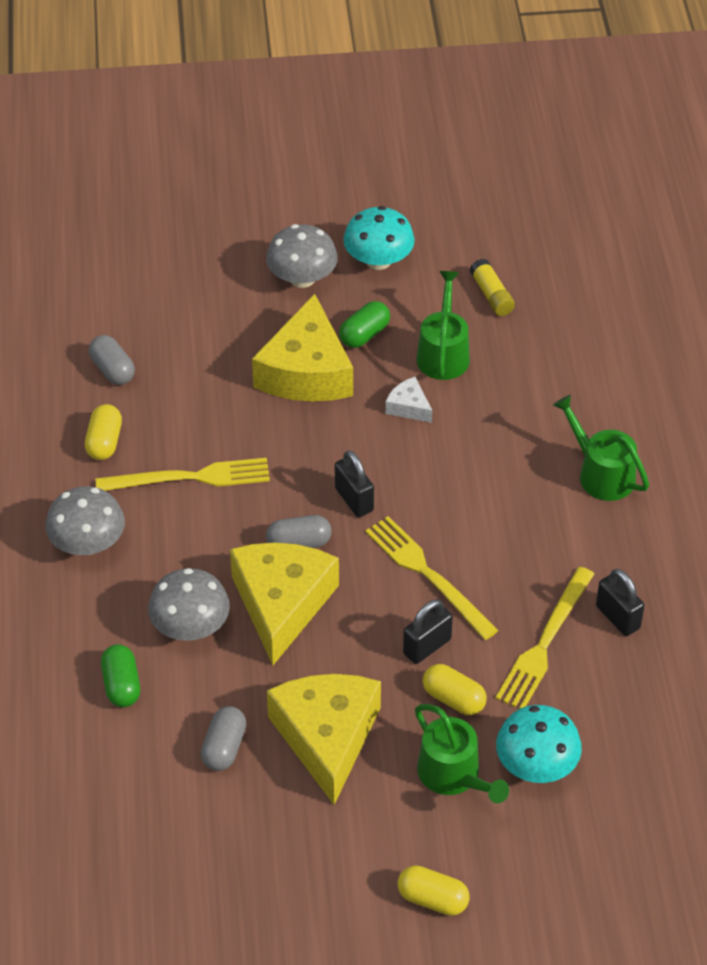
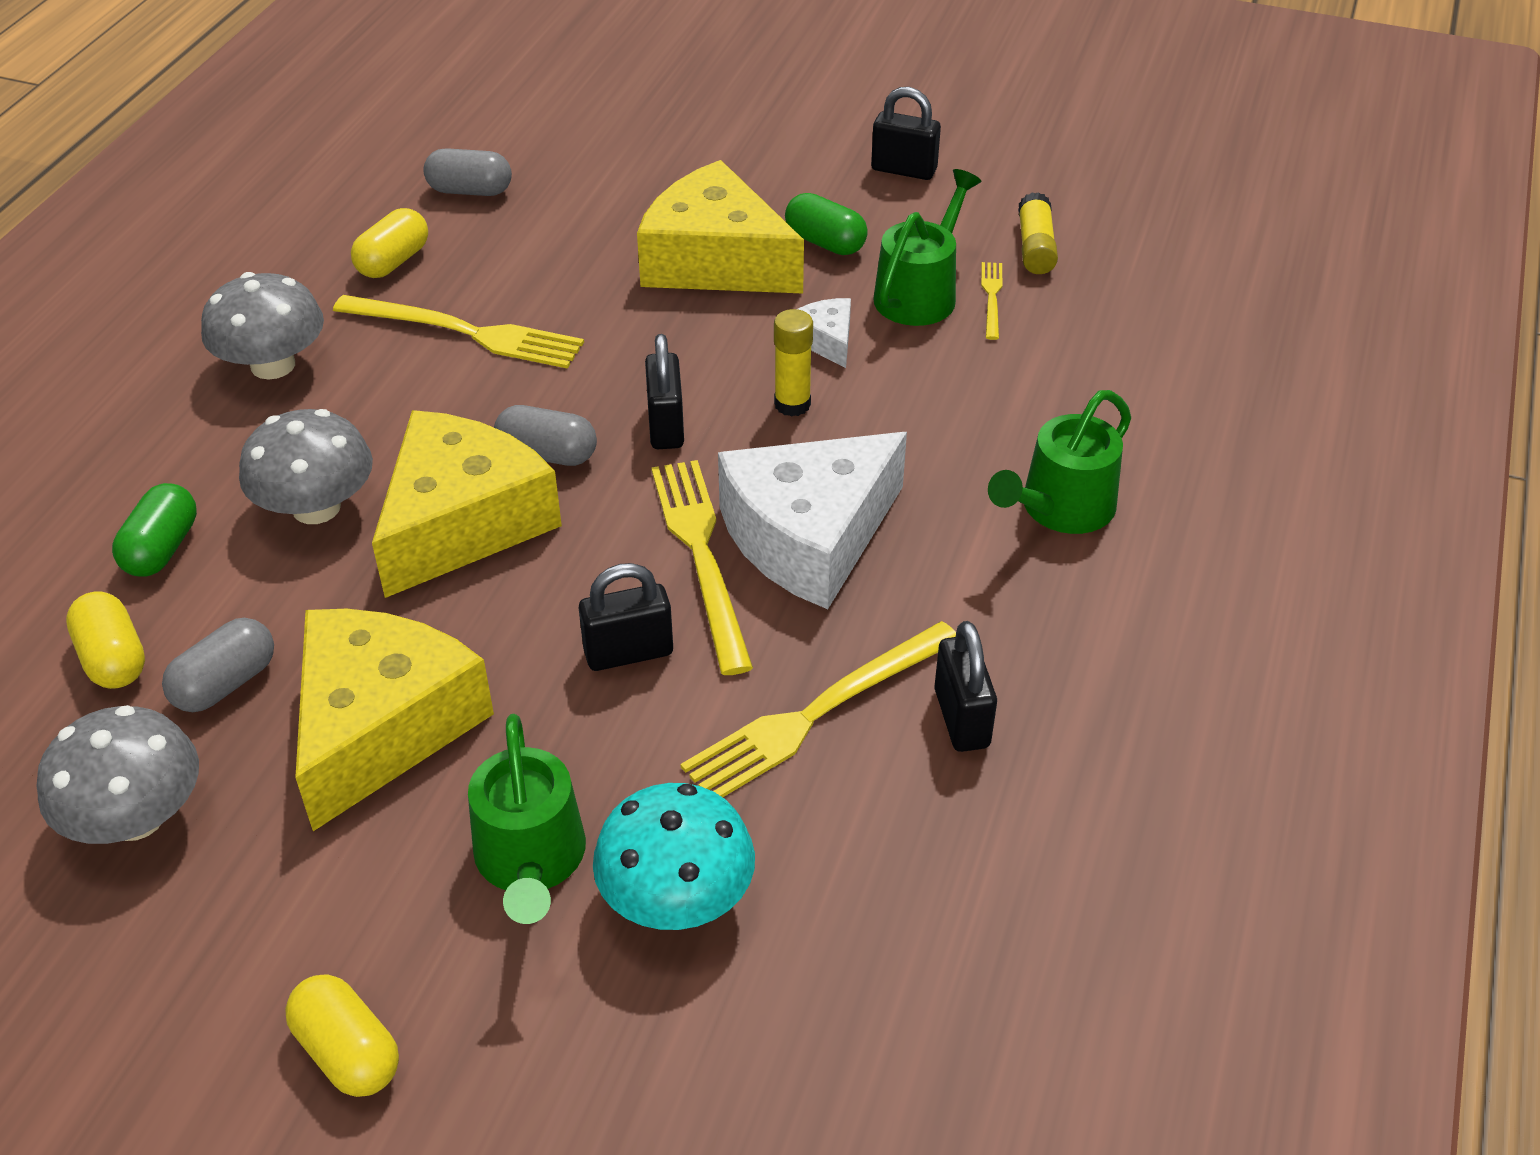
camera: 25 degrees right, 5 degrees down
(112, 370) = (470, 191): grey capsule -> grey capsule turned 75 degrees counterclockwise
(302, 278) = (788, 162): grey mushroom -> grey mushroom (136, 817)
(306, 371) = (715, 261): yellow cheese -> yellow cheese turned 90 degrees clockwise
(364, 334) = (825, 242): green capsule -> green capsule turned 60 degrees clockwise
(378, 260) = (904, 170): turquoise mushroom -> black padlock
(416, 459) = (792, 404): none -> yellow glue stick
(453, 699) = (614, 743): yellow capsule -> yellow capsule (113, 658)
(478, 541) = (809, 536): none -> white cheese
(486, 342) = (991, 297): none -> yellow fork
(601, 473) = (1060, 508): green watering can -> green watering can turned 120 degrees counterclockwise

